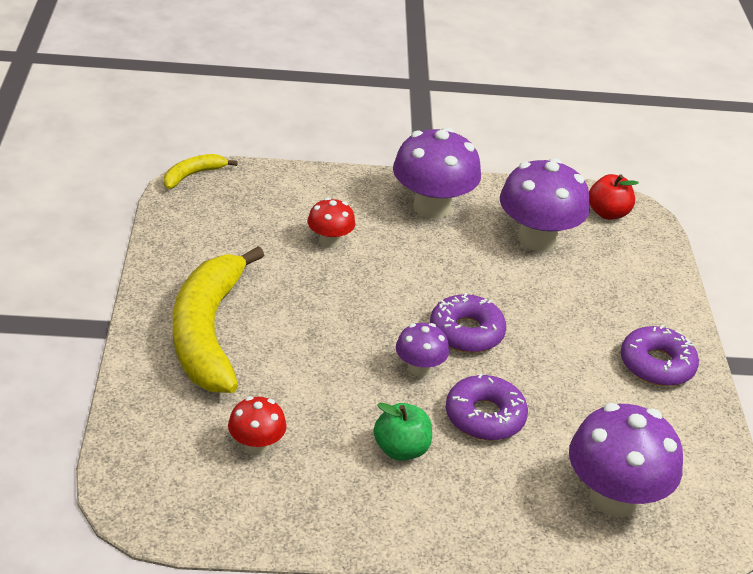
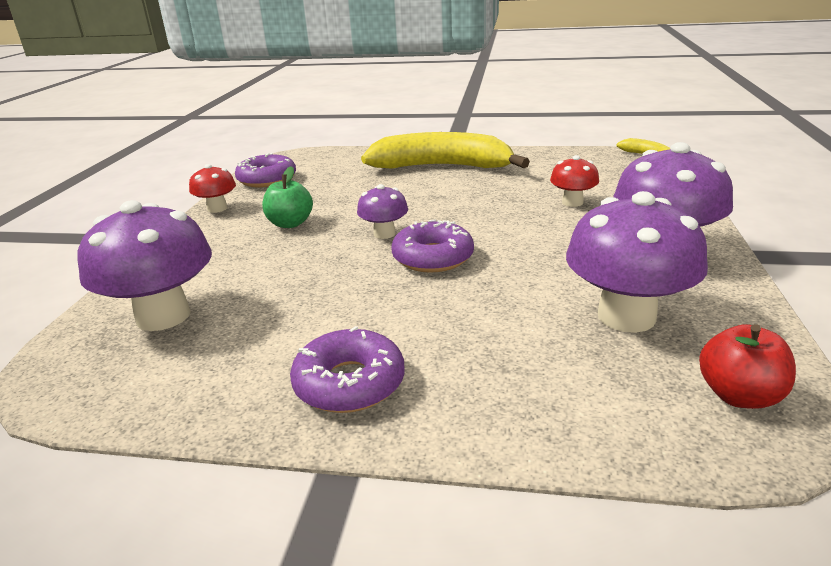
camera: 105 degrees right, 10 degrees down
(256, 445) = (321, 181): red mushroom -> red mushroom (217, 208)
(485, 416) = (310, 259): purple donut -> purple donut (267, 179)

